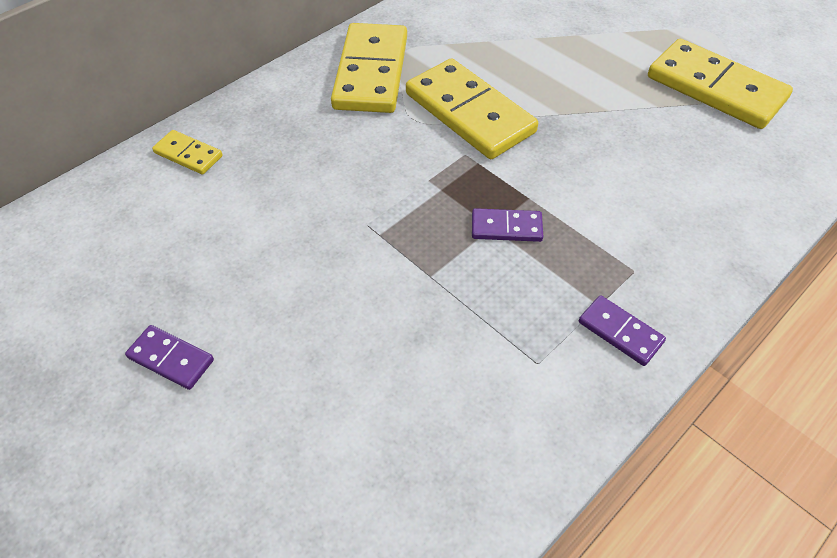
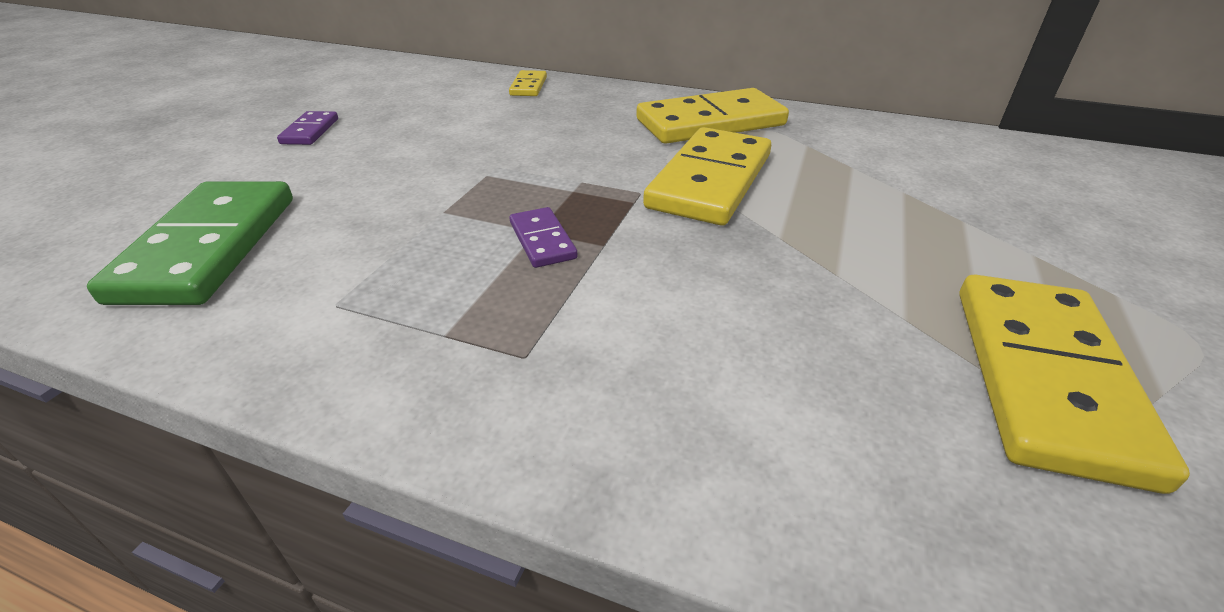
camera: 65 degrees right, 15 degrees down
(405, 451) = (209, 247): none -> green domino
(620, 332) = (402, 363): purple domino -> none

